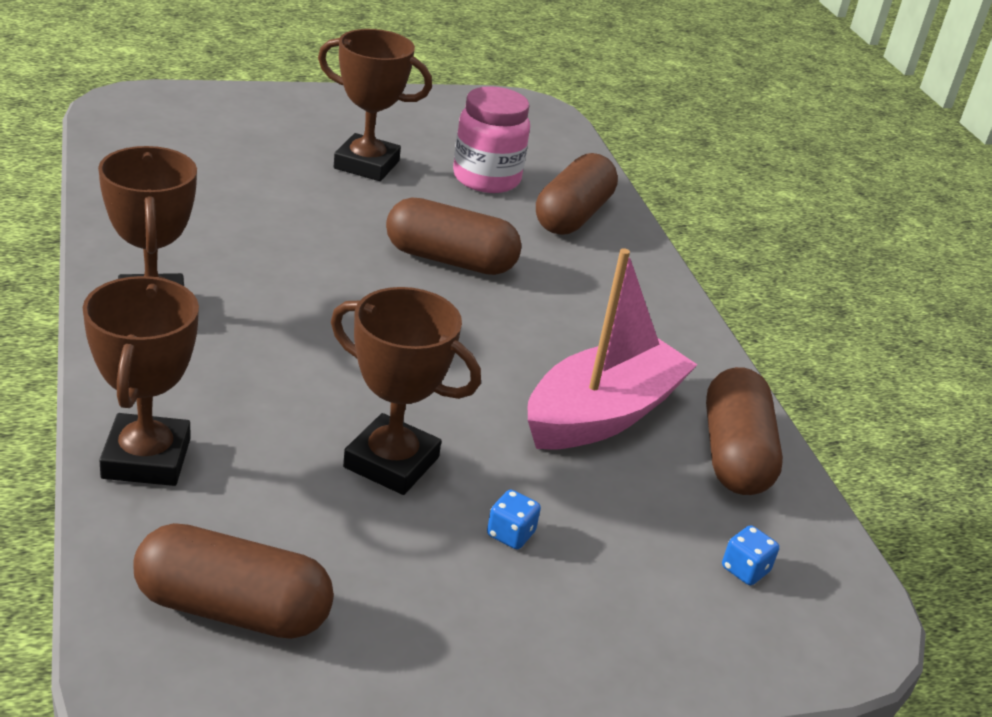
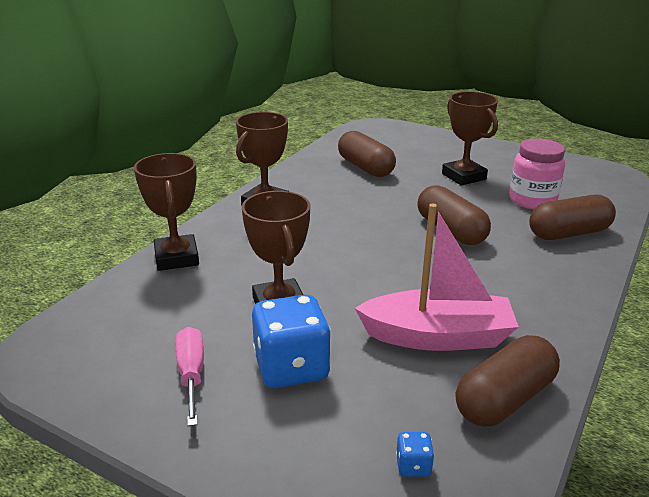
camera: 50 degrees right, 5 degrees down
(146, 458) = (176, 258): brown trophy -> brown trophy turned 60 degrees counterclockwise
(233, 609) = (119, 330): brown capsule -> brown capsule (365, 167)
(415, 610) = (191, 375): none -> pink screwdriver
(510, 534) = (291, 367): blue dice -> blue dice, size x2.41

